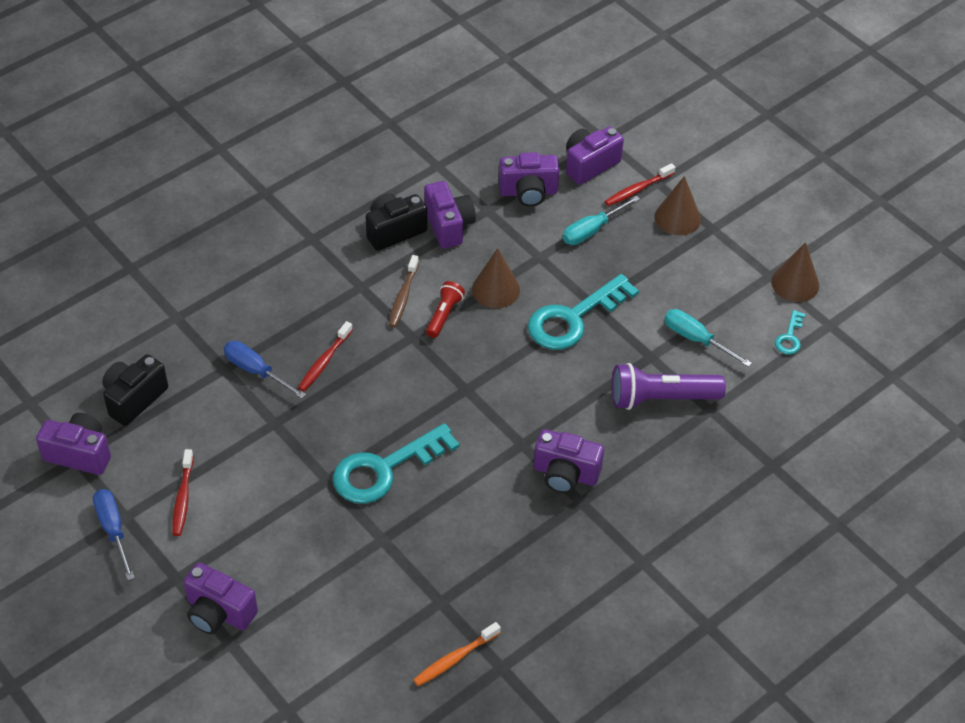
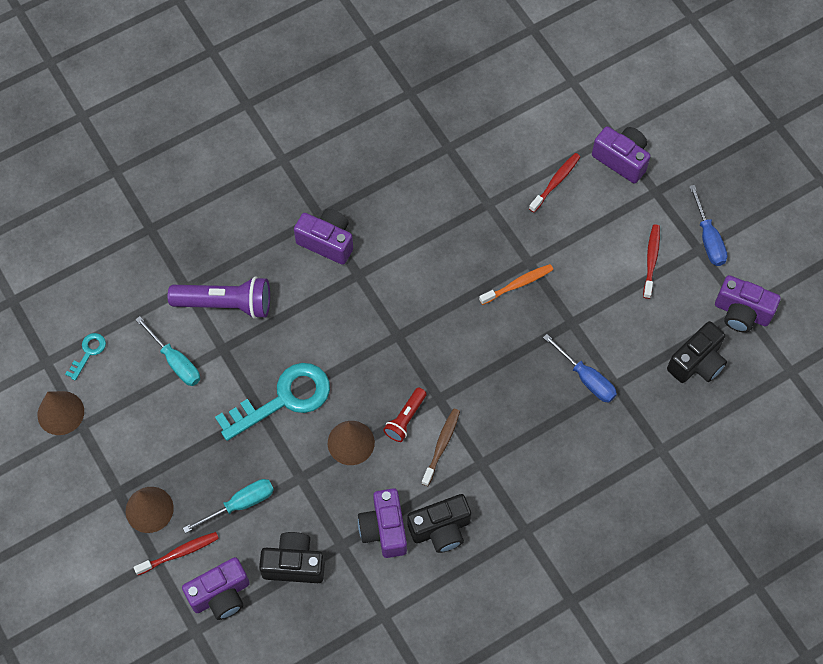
camera: 170 degrees left, 15 degrees up
(324, 361) = (523, 380): red toothbrush -> red toothbrush (555, 182)
(384, 469) = (480, 265): turquoise key -> none
(454, 659) = (444, 103): orange toothbrush -> orange toothbrush (518, 284)
(528, 192) = (294, 564): purple camera -> black camera

